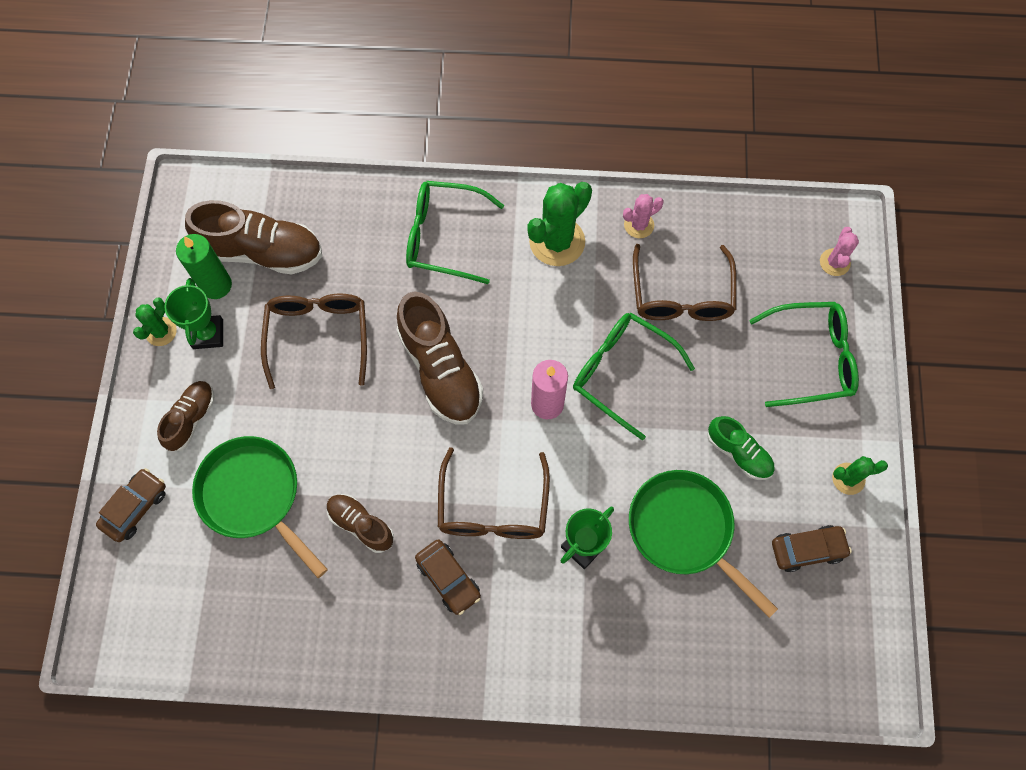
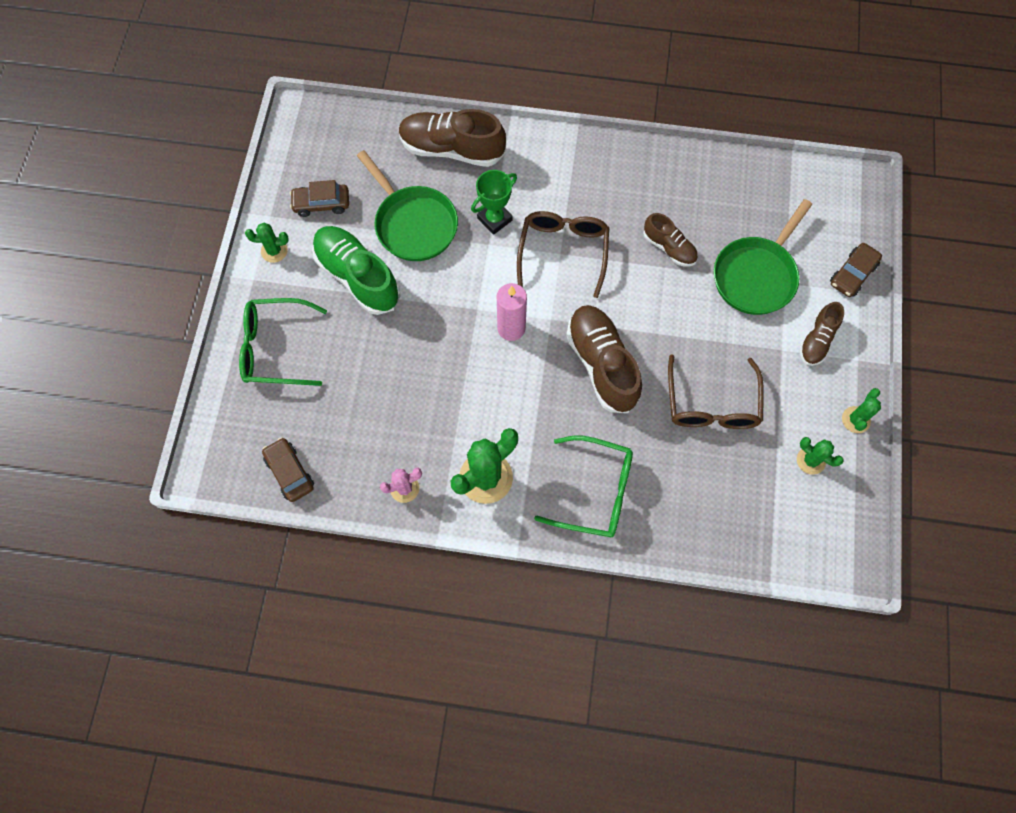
camera: 175 degrees left, 0 degrees up
(208, 334) = (812, 414): green trophy -> none
(216, 285) = (810, 460): green candle -> green cactus
(254, 496) = (756, 275): green pan -> green pan turned 75 degrees clockwise
(262, 251) = (770, 491): brown shoe -> brown shoe (451, 149)
(448, 579) = (601, 205): brown car -> brown car (290, 472)
(621, 373) = (443, 349): green glasses -> none
(681, 296) = (377, 414): brown glasses -> none
(738, 453) = (357, 277): green shoe -> green shoe, size x1.77
(834, 262) = (228, 434): pink cactus -> none

